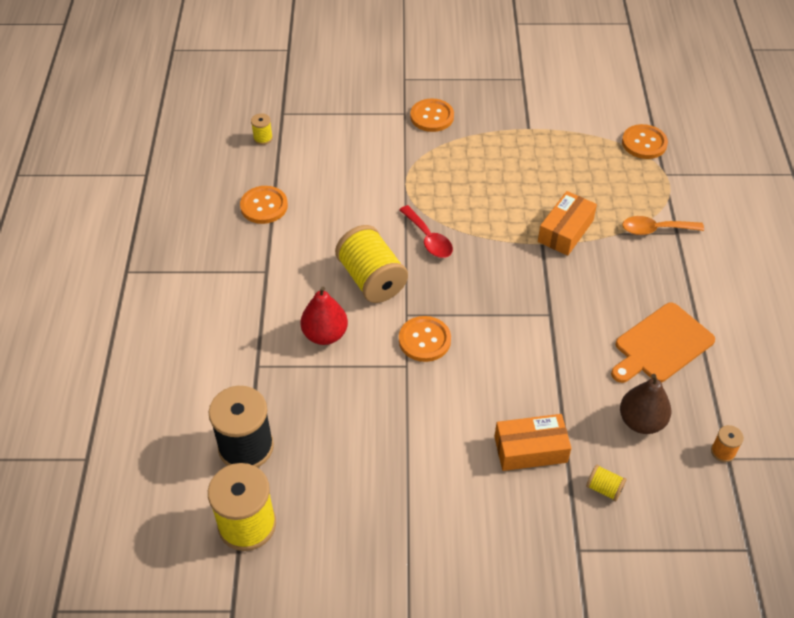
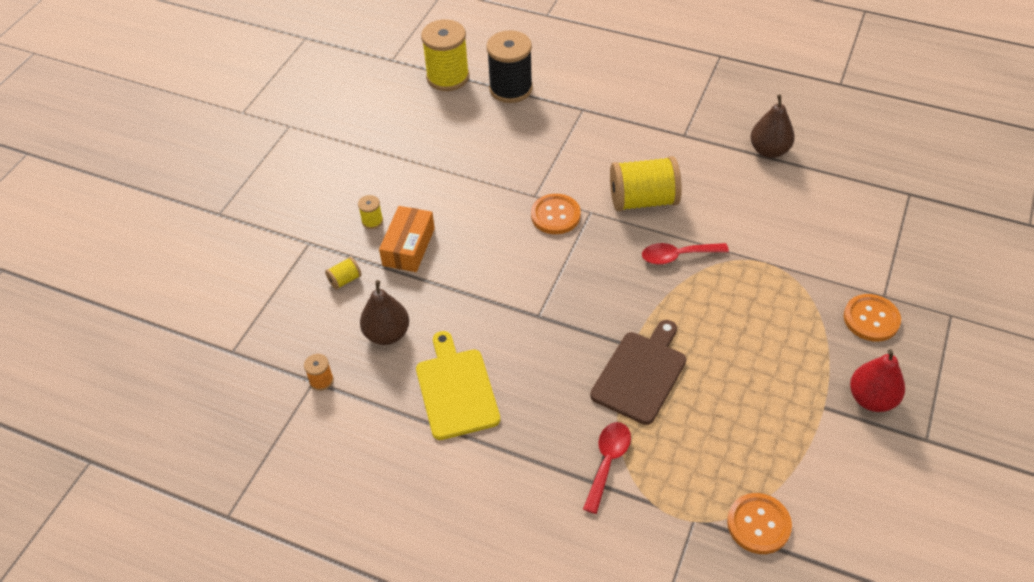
camera: 115 degrees right, 0 degrees up
(263, 138) = (871, 170): yellow spool -> yellow spool (372, 221)
(264, 206) = (769, 150): orange button -> brown pear
(325, 334) = (594, 154): red pear -> red pear (871, 399)
(565, 231) = (641, 374): orange box -> brown cutting board
(655, 229) = (607, 462): orange spoon -> red spoon
(661, 345) = (456, 389): orange cutting board -> yellow cutting board

